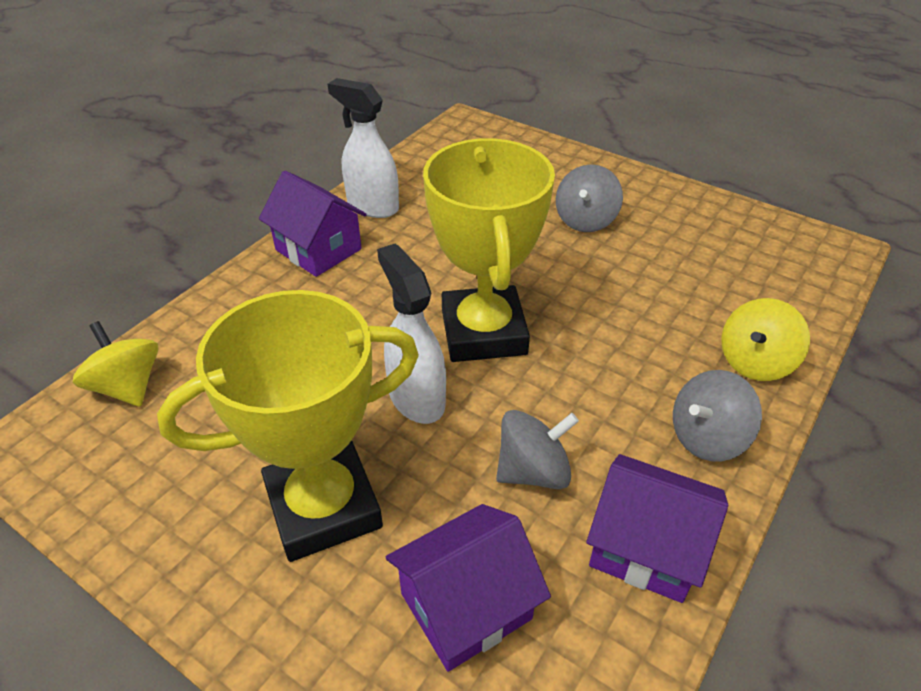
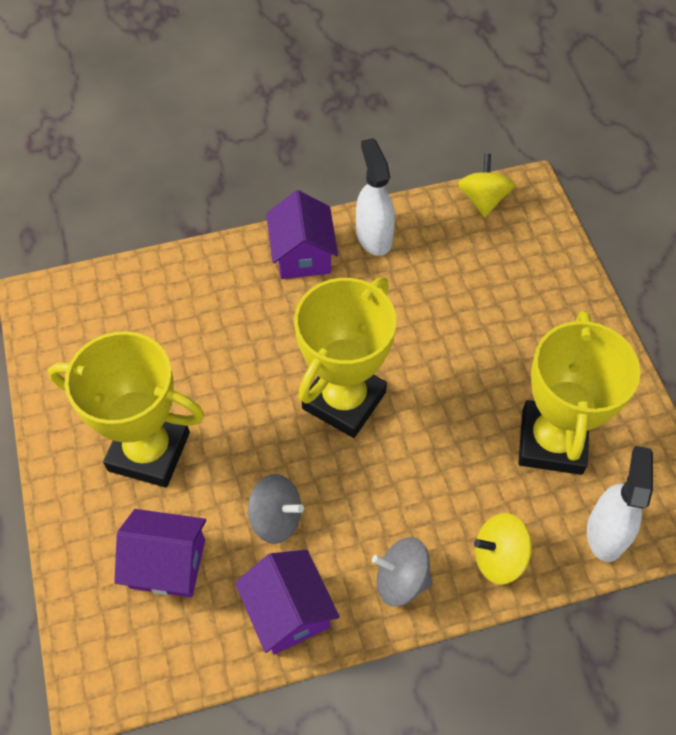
camera: 40 degrees right, 15 degrees up
(128, 386) = (113, 293): yellow spinning top -> yellow spinning top (483, 199)
(416, 398) = (258, 419): white spray bottle -> white spray bottle (606, 532)
(585, 220) = (516, 354): grey spinning top -> none
(684, 259) = (551, 442): none -> yellow trophy

